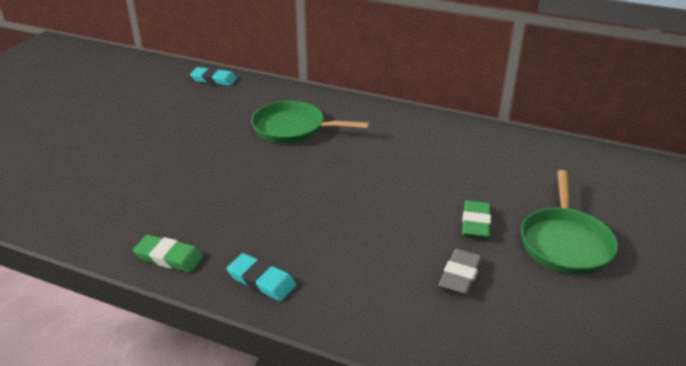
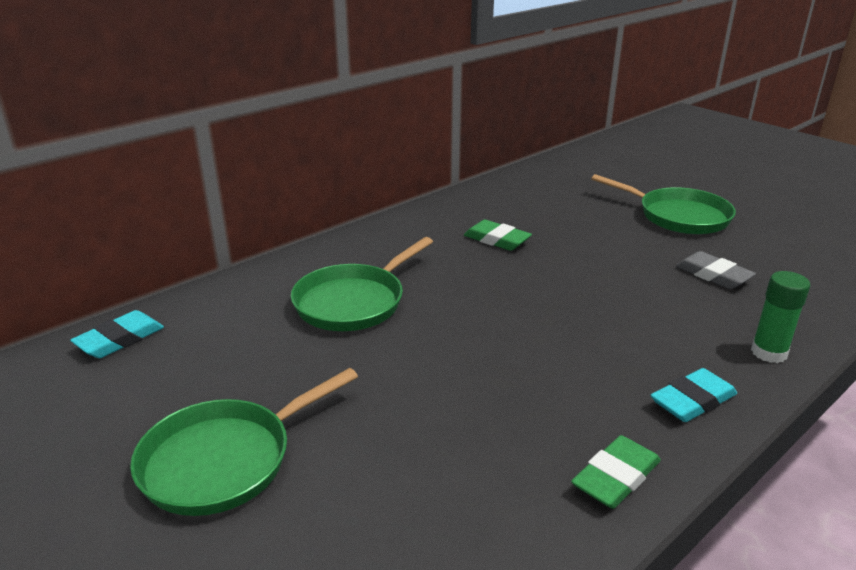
camera: 65 degrees left, 5 degrees down
(137, 136) = (224, 460): none -> green pan
(349, 316) = (769, 352): none -> green glue stick
(475, 223) = (632, 245): green eraser -> green eraser (497, 239)

